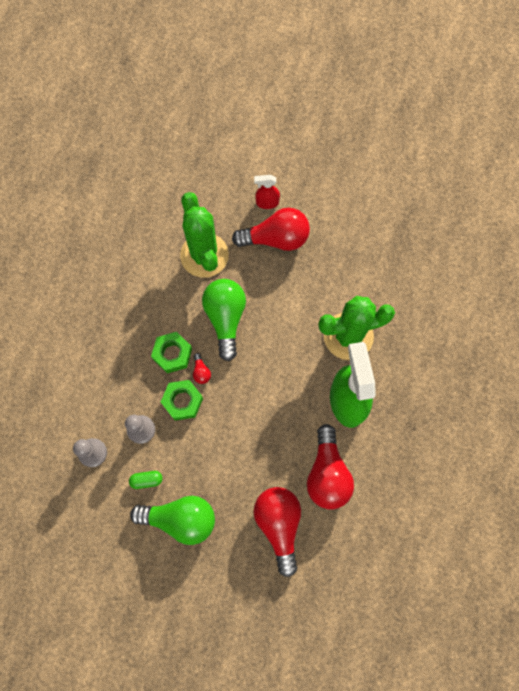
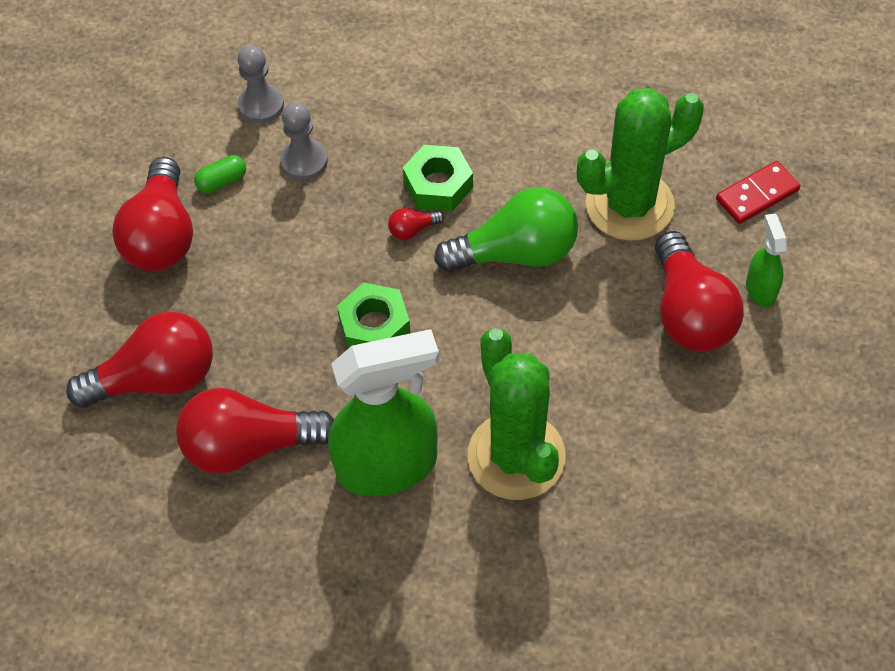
camera: 85 degrees right, 15 degrees down
(147, 480) = (222, 181): green capsule -> green capsule turned 75 degrees clockwise
(180, 519) = (162, 235): green light bulb -> red light bulb
(182, 401) = (357, 211): green nut -> green nut (374, 326)
(209, 191) = (757, 194): none -> red domino
(267, 203) = (760, 289): red spray bottle -> green spray bottle

